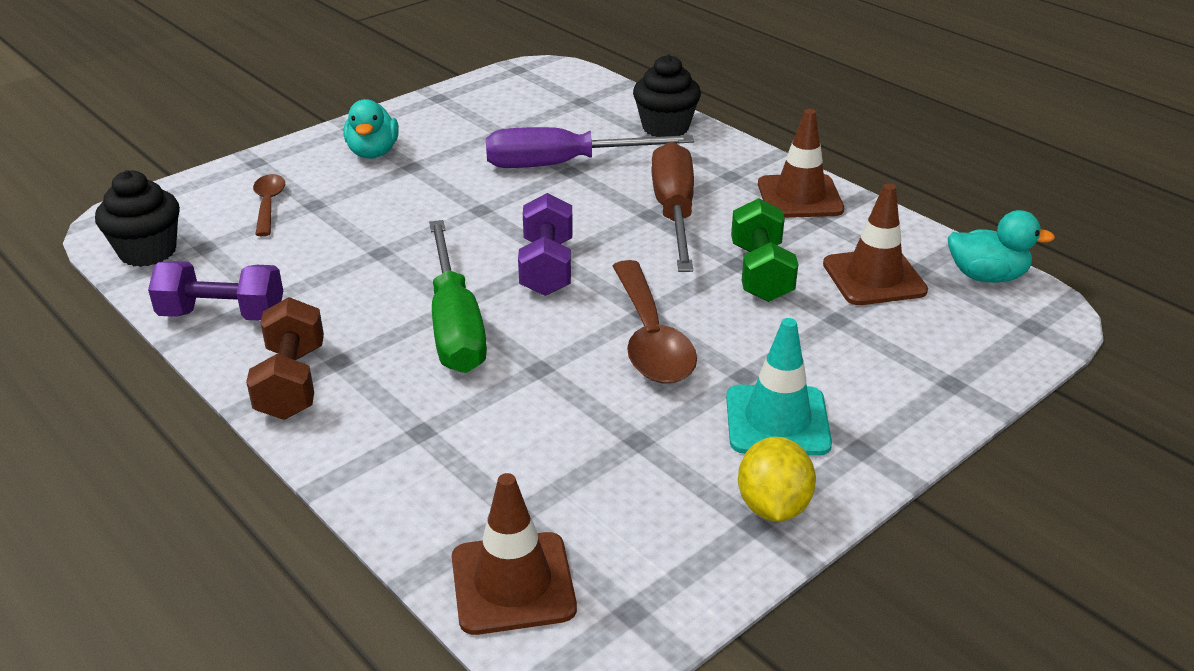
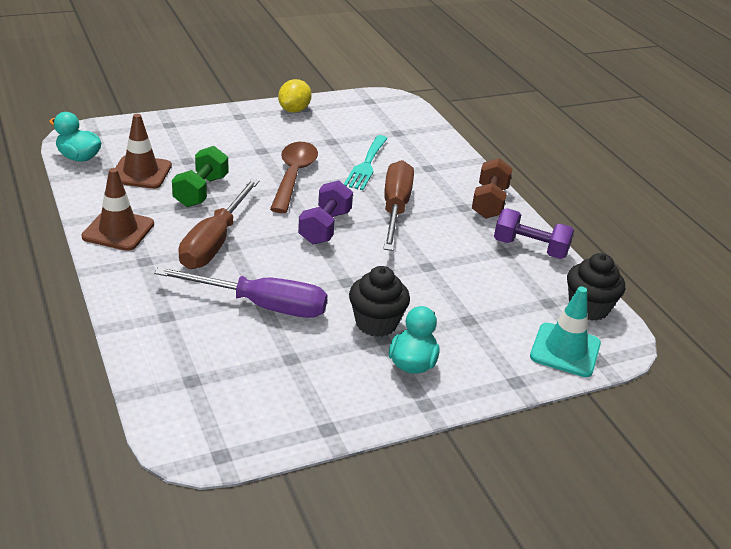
camera: 165 degrees left, 0 degrees up
(268, 204) = (504, 328): brown spoon -> none
(454, 325) = (395, 208): green screwdriver -> brown screwdriver
(513, 583) = (408, 116): brown traffic cone -> none
(541, 399) = (366, 165): none -> turquoise fork
(665, 127) = (147, 322): black cupcake -> black cupcake (376, 323)
(777, 421) = (264, 132): turquoise traffic cone -> turquoise traffic cone (565, 350)

